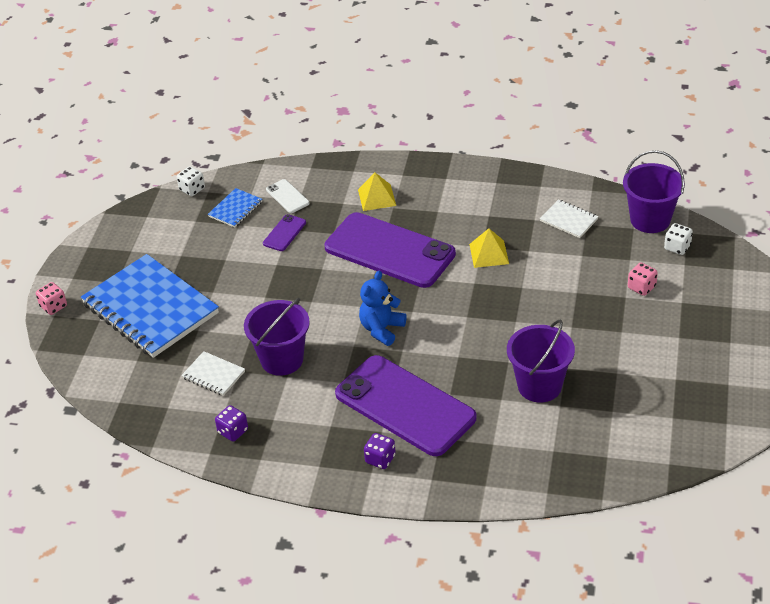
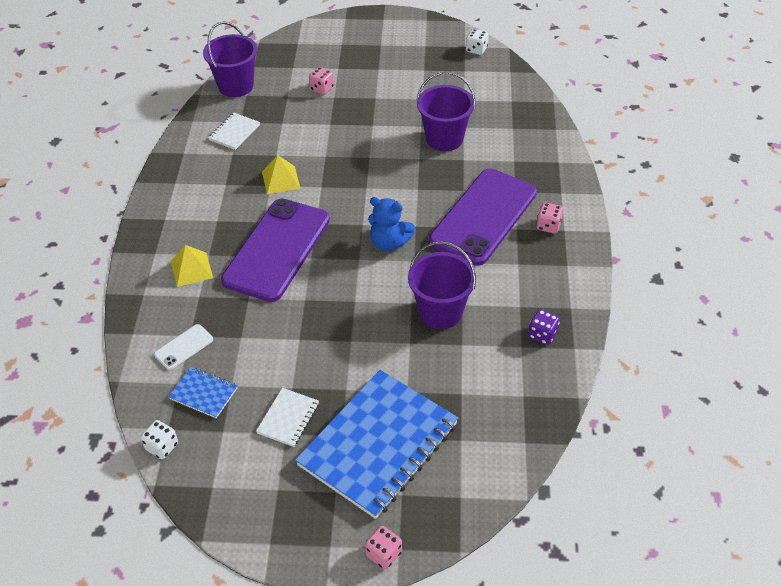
camera: 100 degrees left, 5 degrees up
(213, 375) = (471, 364): white notebook -> white notebook (288, 418)
(284, 233) = (248, 340): purple phone -> none
(380, 459) = (548, 226): purple dice -> pink dice
(677, 247) = (272, 71): white dice -> white dice (476, 49)

